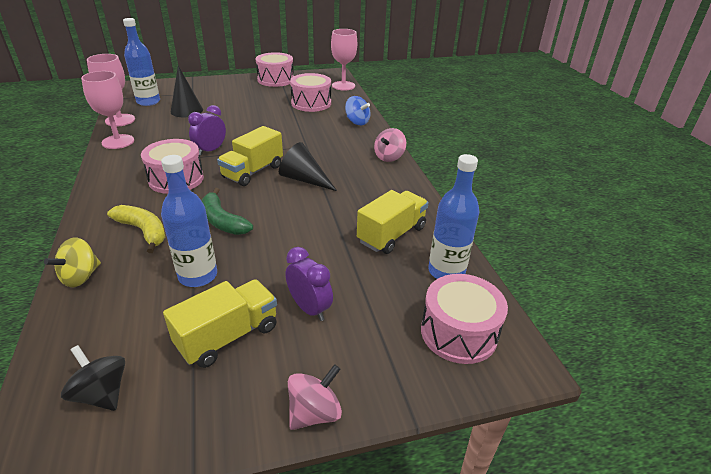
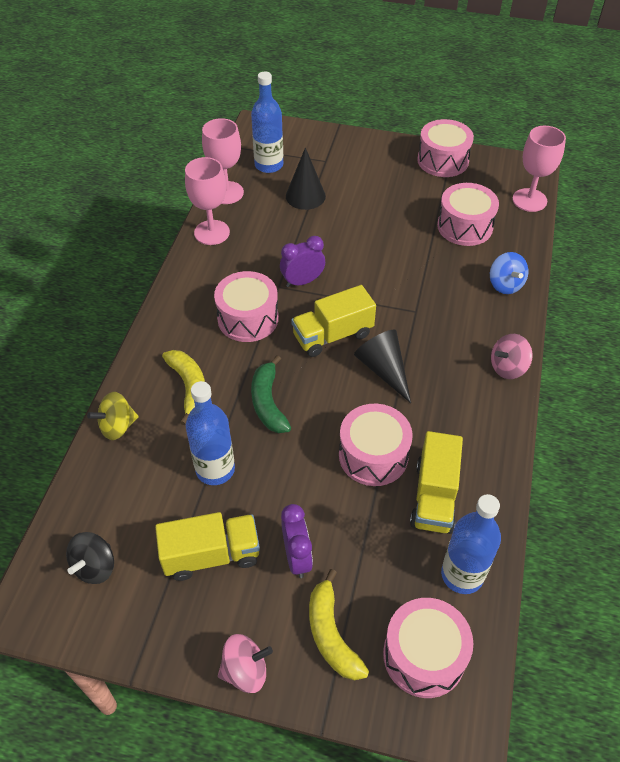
camera: 30 degrees right, 15 degrees up
(102, 393) = (95, 567): black spinning top -> black spinning top turned 135 degrees counterclockwise
(329, 226) = (373, 455): none -> pink drum
(375, 349) = (331, 634): none -> yellow banana
(391, 235) = (434, 496): yellow truck -> yellow truck turned 120 degrees clockwise

